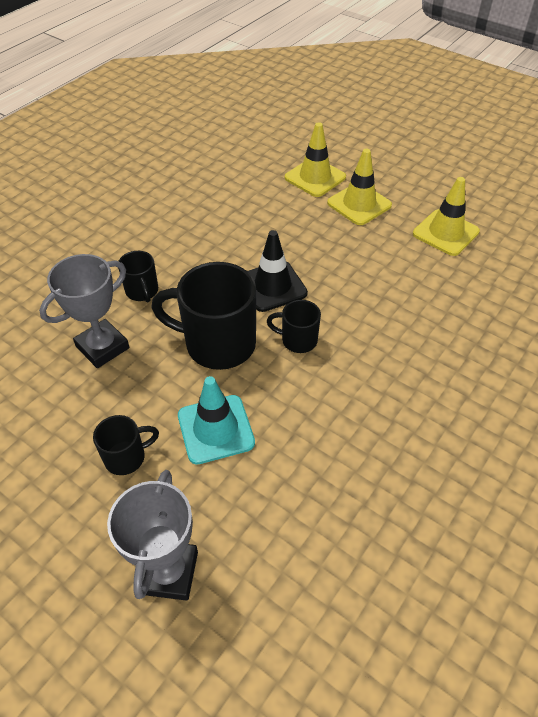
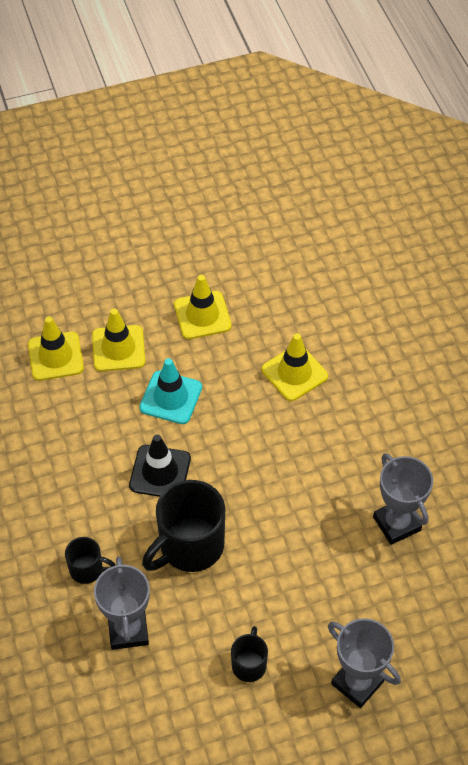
camera: 55 degrees left, 5 degrees up
(215, 429) = (268, 593): turquoise traffic cone -> turquoise traffic cone (171, 397)
(298, 340) = (229, 490): black mug -> none
(389, 499) = (396, 523): none -> grey trophy
(463, 320) = (294, 373): none -> yellow traffic cone

